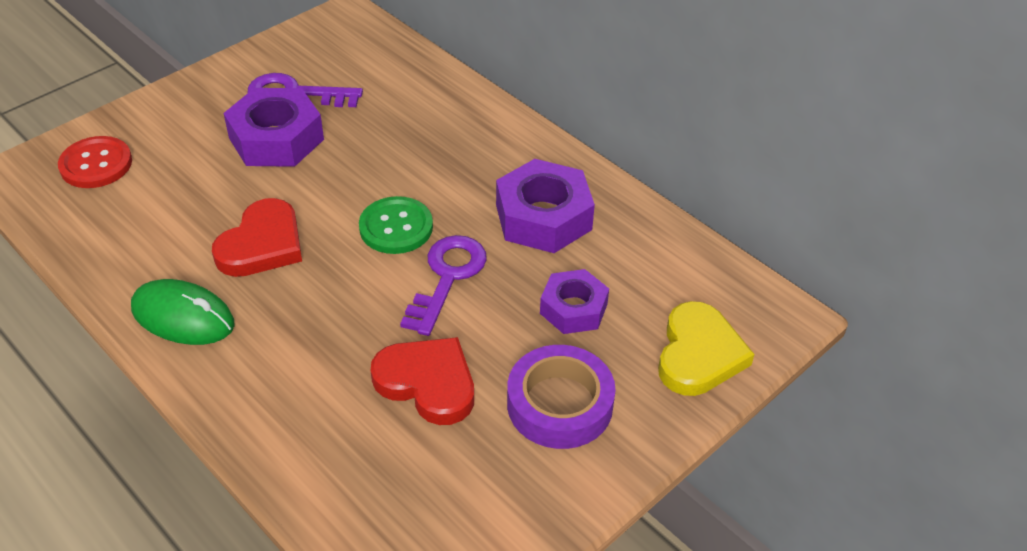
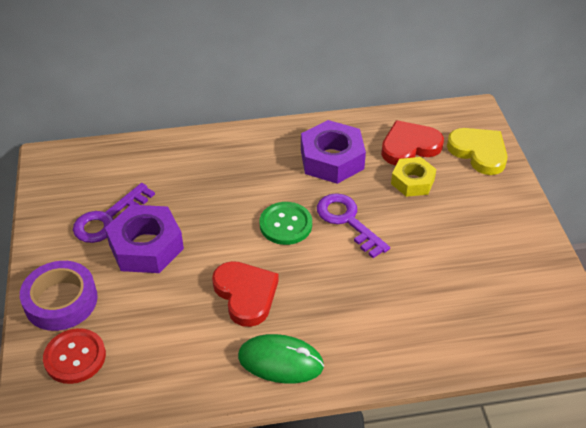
camera: 55 degrees left, 0 degrees up
(183, 317) = (280, 361): green mouse -> green mouse turned 45 degrees clockwise
(427, 383) = (424, 266): red heart -> red heart (409, 146)
(560, 404) = (477, 219): purple tape -> purple tape (61, 301)
(573, 308) = (412, 181): purple nut -> yellow nut

